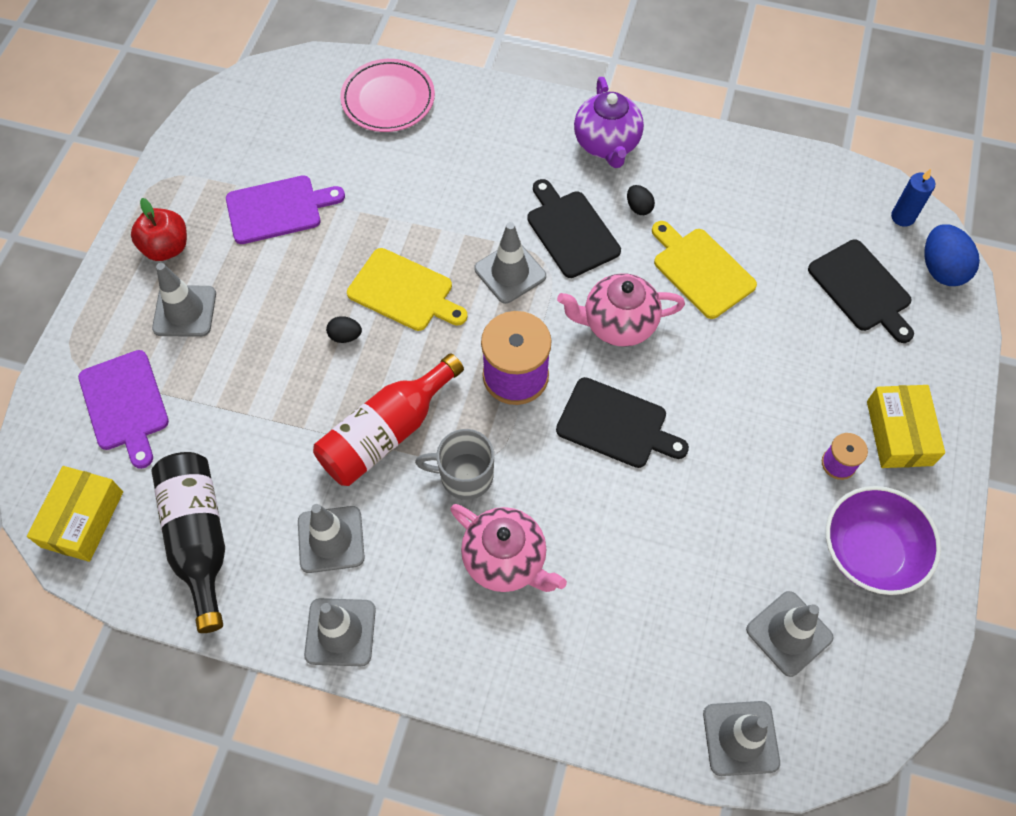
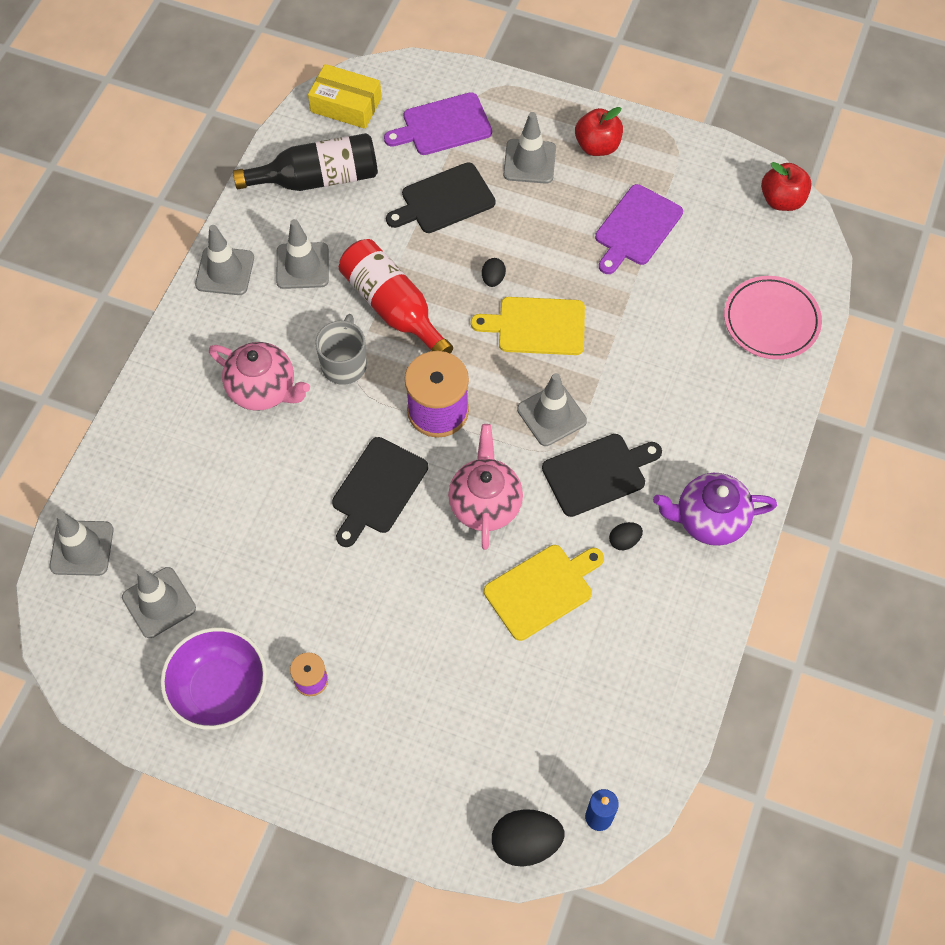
camera: 95 degrees right, 0 degrees up
(245, 91) = (782, 200): none -> red apple
(278, 209) = (636, 228): purple cutting board -> purple cutting board turned 45 degrees clockwise
(404, 292) = (536, 326): yellow cutting board -> yellow cutting board turned 60 degrees clockwise
(506, 560) = (263, 389): pink teapot -> pink teapot turned 105 degrees counterclockwise
(862, 289) = (506, 749): black cutting board -> black cutting board (444, 200)
(899, 433) = (335, 746): yellow box -> none
(941, 269) = (526, 842): blue egg -> black egg

